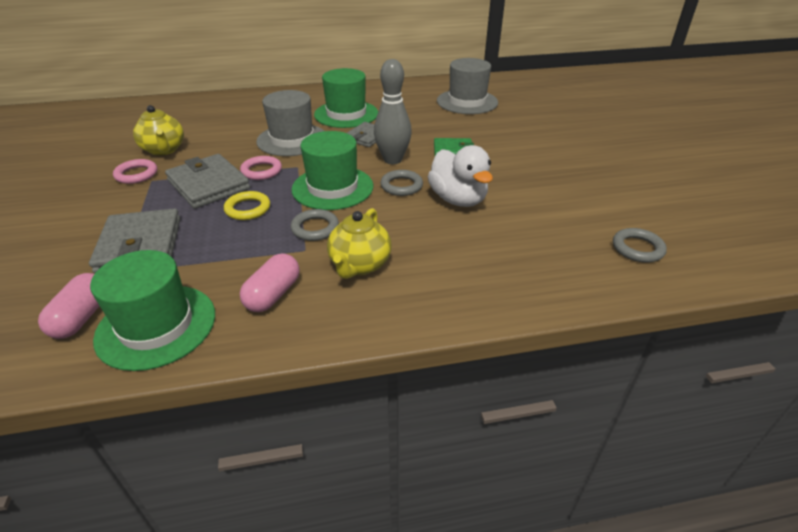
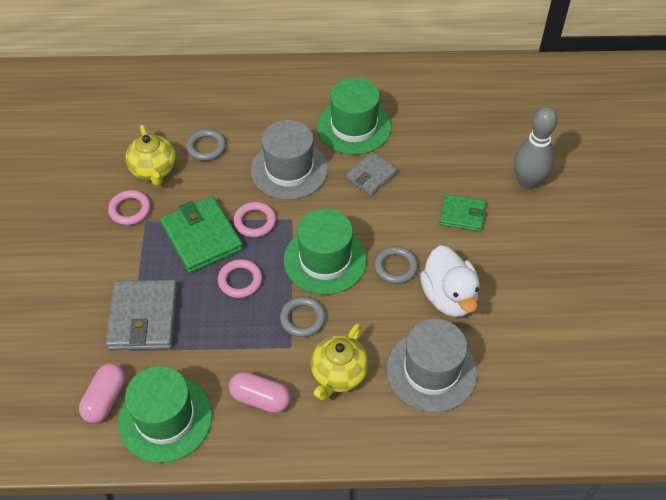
camera: 10 degrees right, 15 degrees up
(208, 185) = (201, 237): grey wallet -> green wallet
(248, 209) = (240, 280): yellow ring -> pink ring
(273, 294) = (260, 399): pink capsule -> pink capsule turned 75 degrees clockwise
(392, 160) = (393, 221): grey bowling pin -> grey bowling pin (527, 182)
(467, 102) = (501, 118): grey hat -> grey hat (431, 371)
(637, 248) = (604, 394): grey ring -> grey ring (206, 147)

